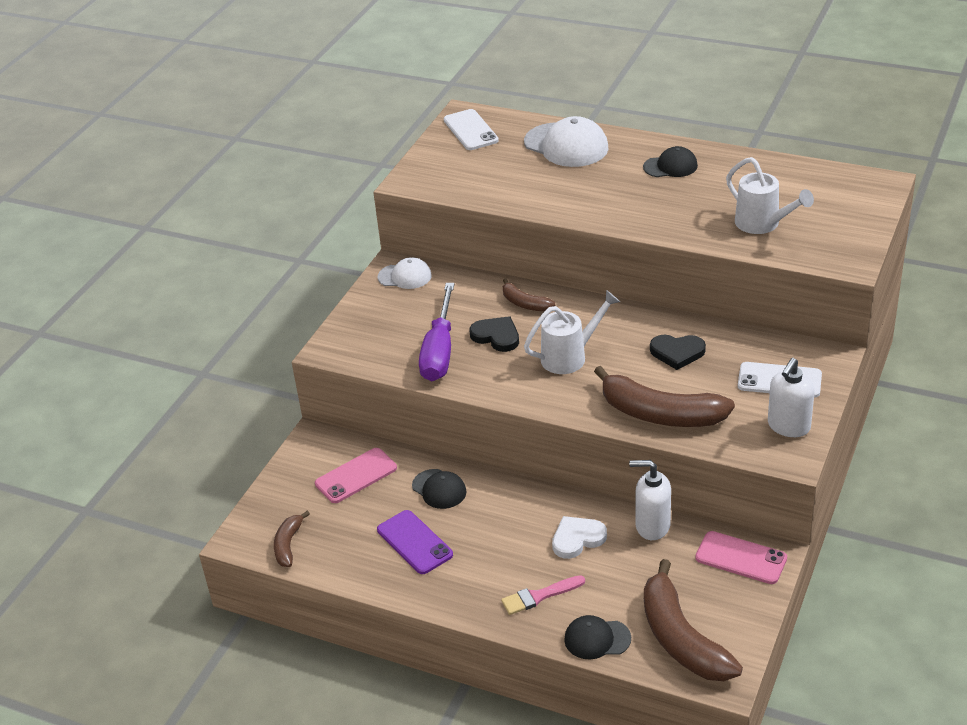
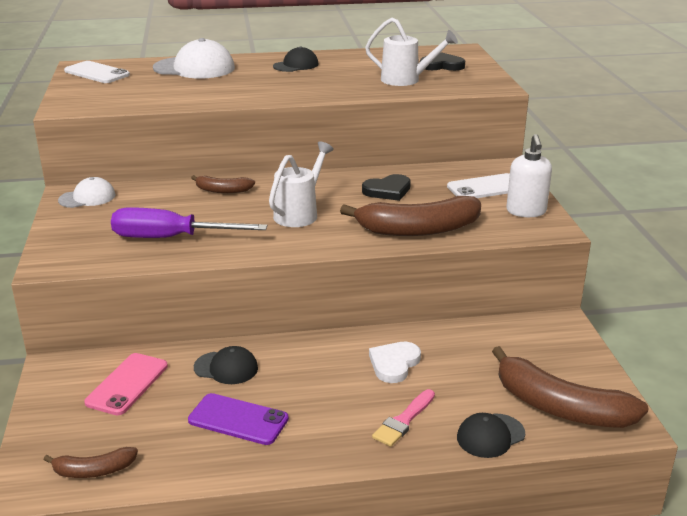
camera: 35 degrees left, 10 degrees down
(288, 545) = (93, 471): brown banana -> brown banana turned 75 degrees counterclockwise
(439, 351) = (171, 238): purple screwdriver -> purple screwdriver turned 120 degrees clockwise
(496, 336) = (217, 216): black heart -> black heart (442, 65)
(652, 526) = (448, 334): white soap dispenser -> none
(741, 558) = (542, 332): pink phone -> none

